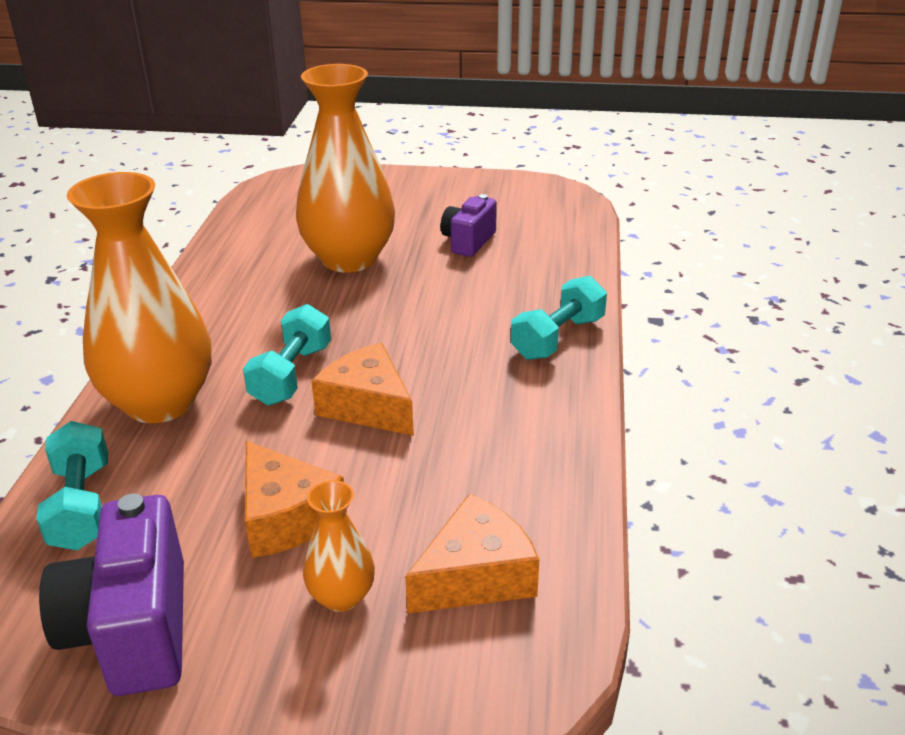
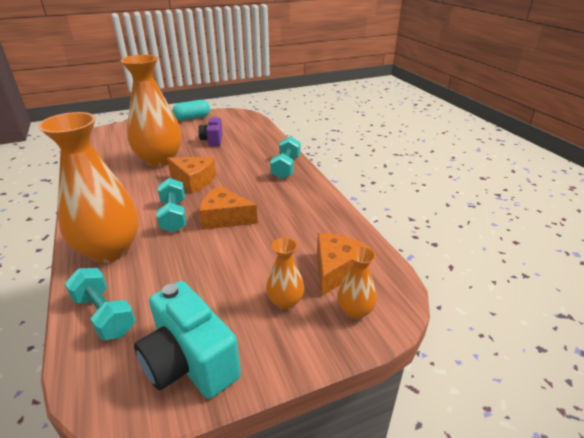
camera: 30 degrees left, 0 degrees up
(132, 630) = (189, 362): purple camera -> turquoise camera
(285, 517) = (226, 278): orange cheese -> orange cheese (194, 180)
(441, 664) = (355, 311): none -> orange vase
(469, 183) = (192, 118): none -> turquoise capsule

